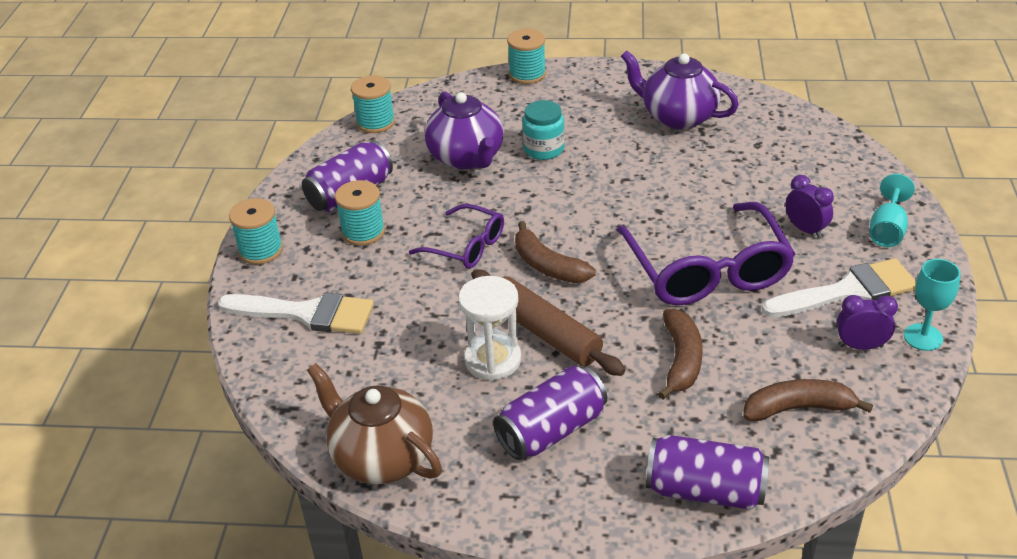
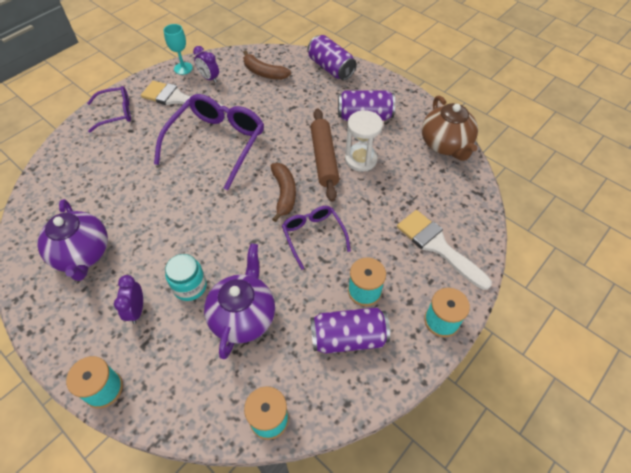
camera: 145 degrees left, 15 degrees up
(681, 360) = (281, 112): brown banana -> none
(805, 229) = (146, 135): purple clock -> purple clock (137, 310)
(887, 230) = (116, 113): turquoise goblet -> purple glasses

